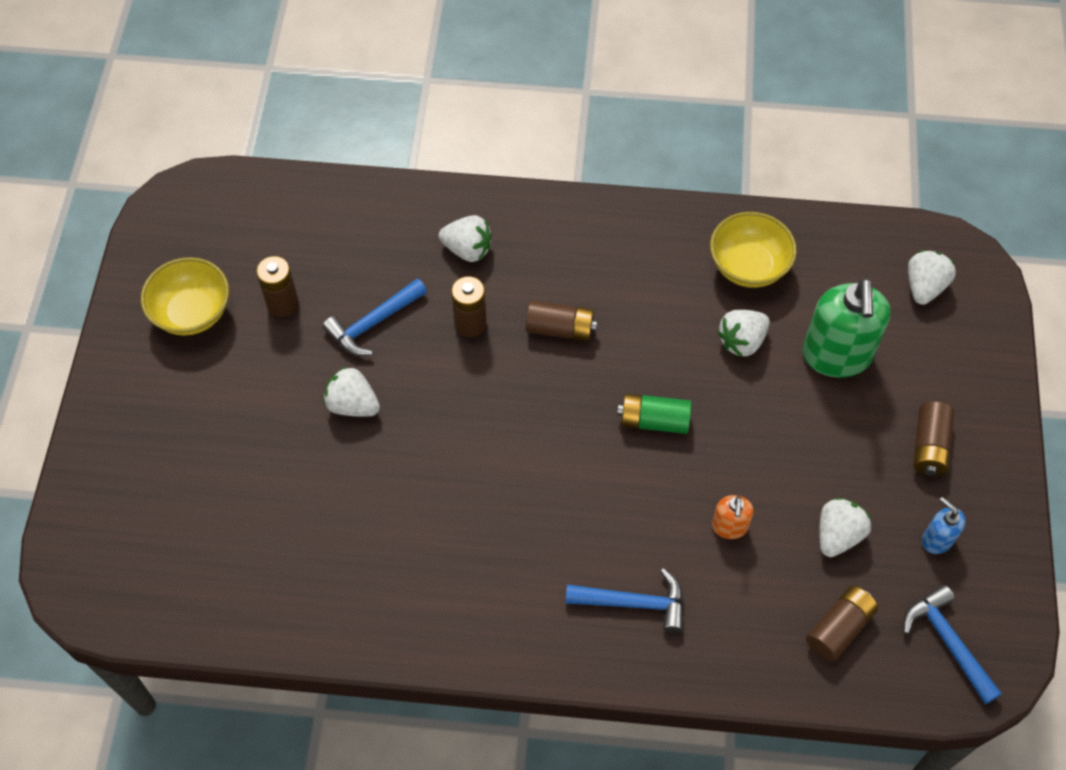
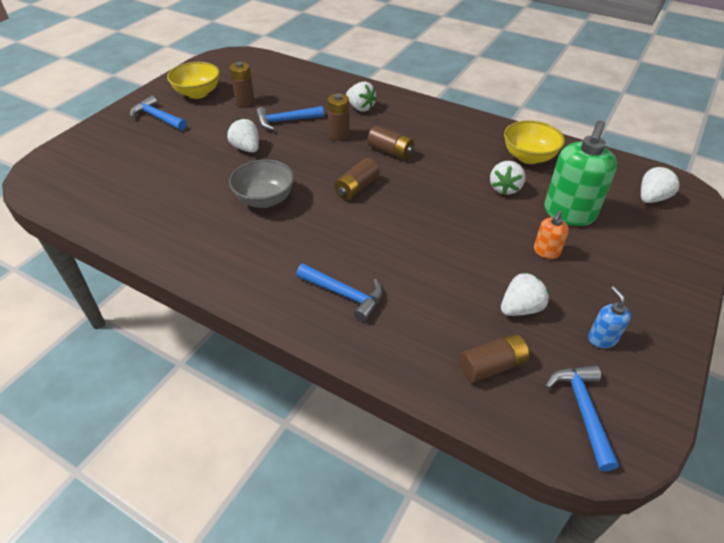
camera: 25 degrees right, 15 degrees down
(169, 393) = (157, 117): none -> blue hammer
(442, 492) = (265, 199): none -> grey bowl
(653, 420) = (421, 207): green battery -> none
(729, 527) = (440, 276): orange soap dispenser -> orange soap dispenser (546, 251)
(742, 341) = (505, 188): white strawberry -> white strawberry turned 60 degrees counterclockwise
(929, 446) = (619, 281): brown battery -> brown battery (356, 188)

